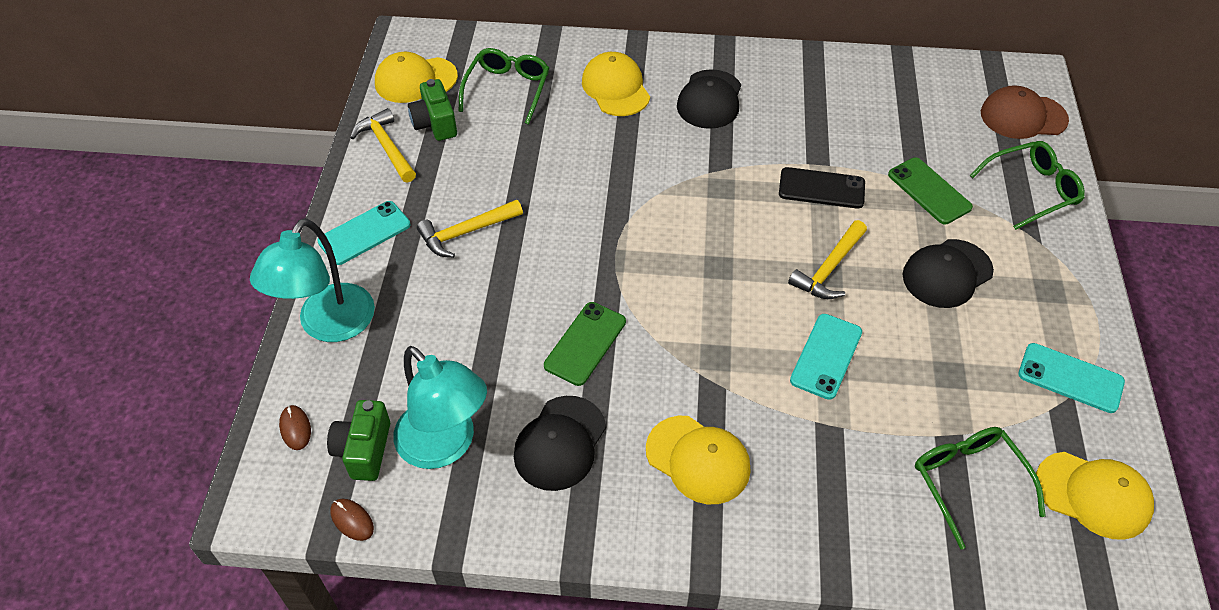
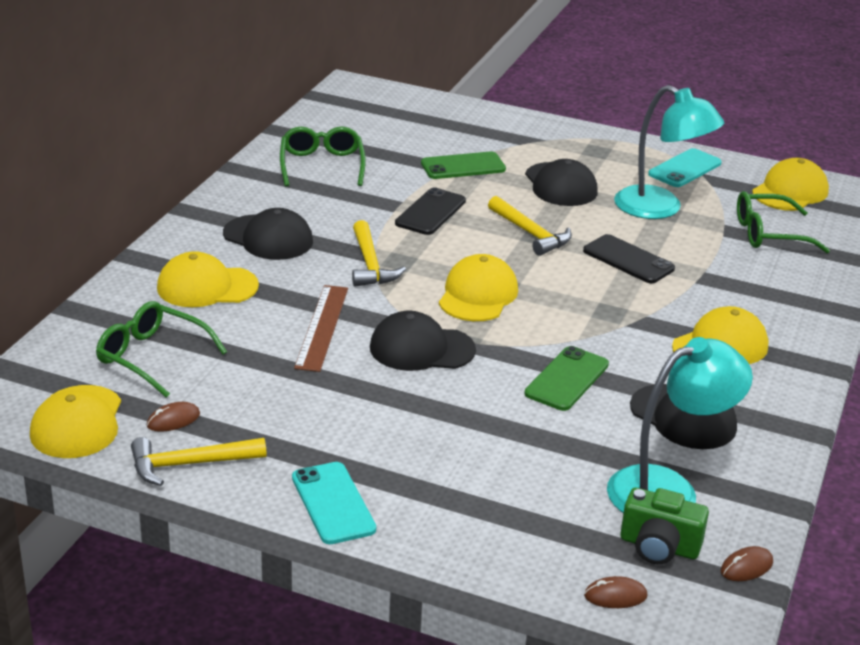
camera: 75 degrees left, 20 degrees down
(329, 326) = (471, 551): turquoise lamp -> turquoise lamp (660, 208)
(435, 123) = (173, 420): green camera -> brown mouse
(466, 232) = (374, 427): yellow hammer -> yellow hammer (370, 264)
(585, 343) = (567, 379): green phone -> green phone turned 75 degrees clockwise
(588, 235) = (421, 349): none -> black cap
(591, 167) = (322, 327): none -> brown ruler
(693, 253) = (478, 295): none -> yellow cap
(826, 356) = (628, 260): turquoise phone -> black phone
(1023, 116) = (399, 105): brown cap -> none
(1032, 190) = (486, 126): green glasses -> green glasses (322, 165)

